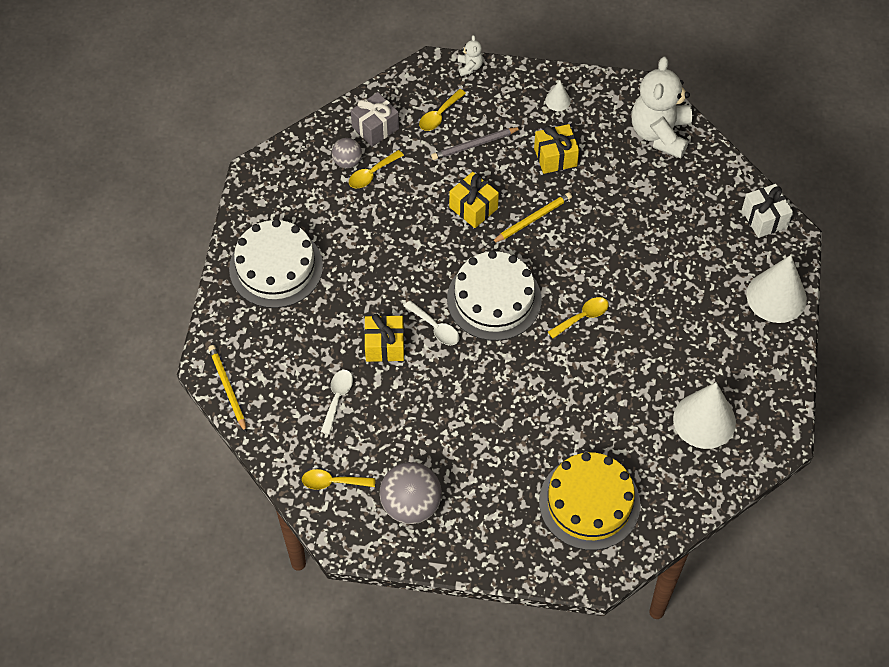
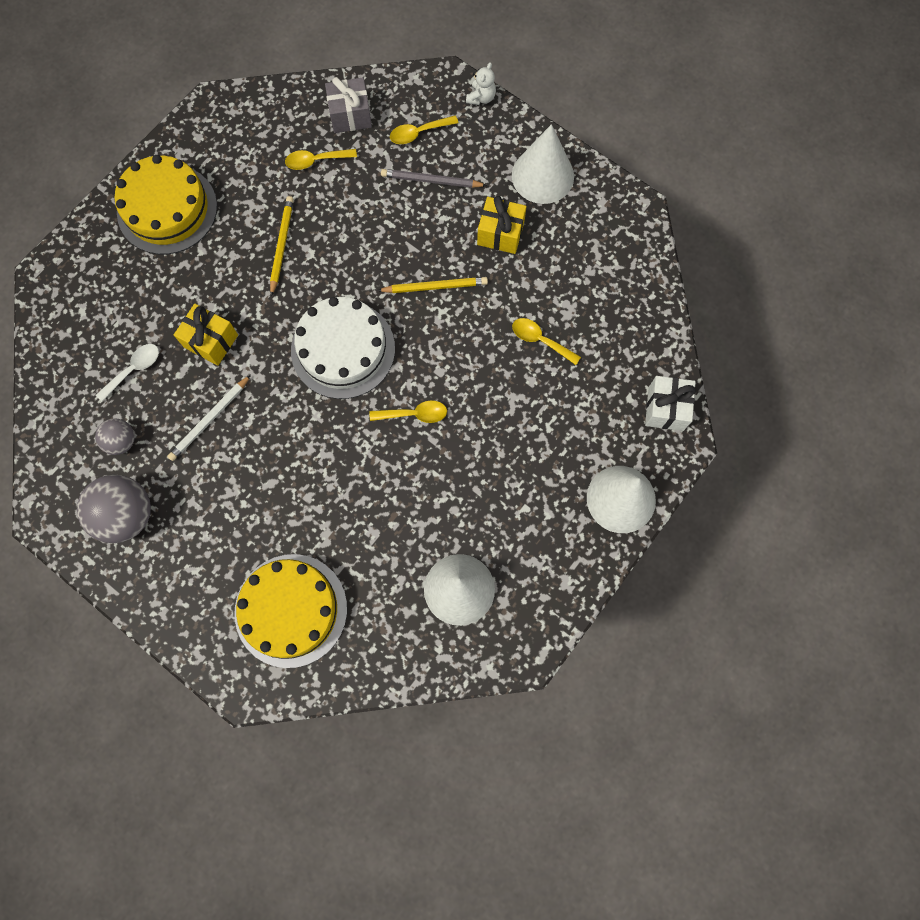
camera: 30 degrees right, 15 degrees up
(228, 388) = (46, 306): yellow pencil -> yellow pencil (282, 245)
(276, 267) = (167, 209): white cake -> yellow cake
(333, 482) = (74, 451): yellow spoon -> yellow spoon (540, 340)
(347, 161) = (302, 136): grey ball -> grey ball (122, 441)
(426, 402) = (210, 419): none -> white pencil
(435, 328) = (269, 348): white spoon -> none
(473, 208) = (387, 245): yellow gift -> none
(557, 100) = (542, 175): white cone -> white cone, size x2.20
(660, 133) = (621, 262): white teddy bear -> none

